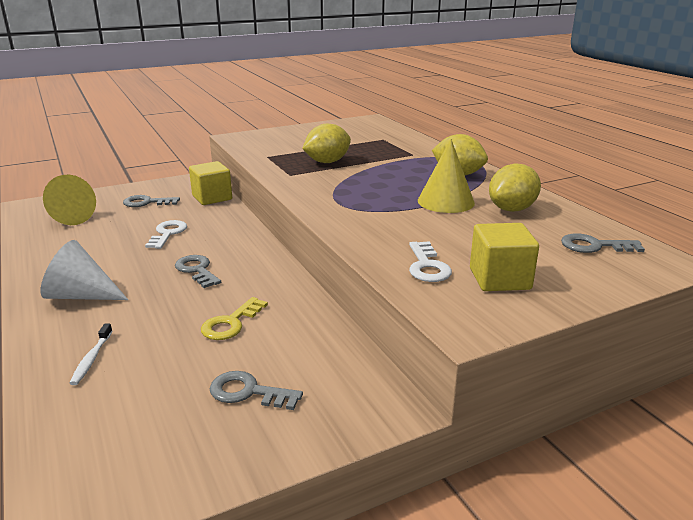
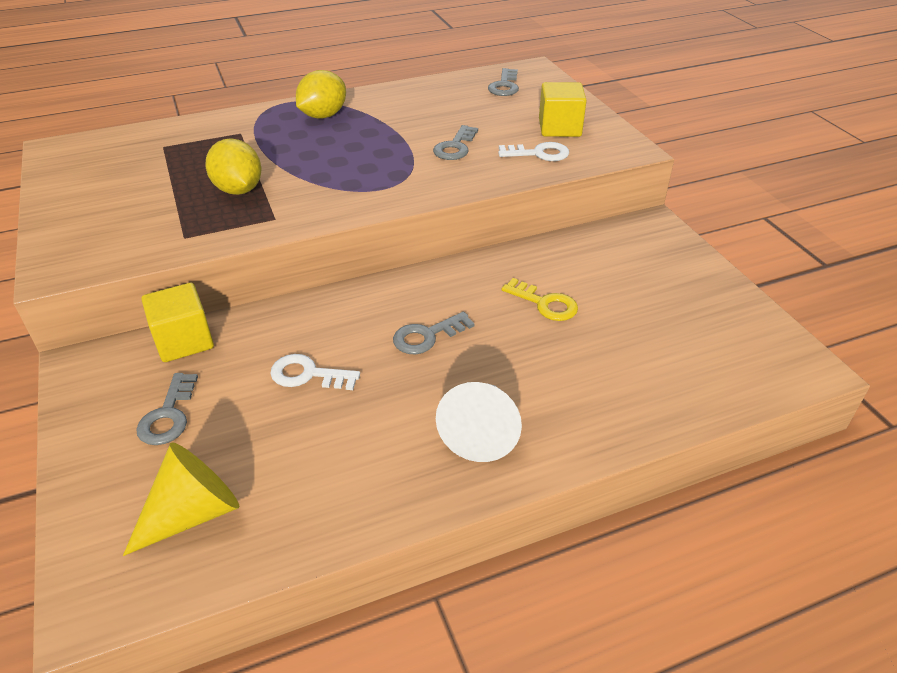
camera: 85 degrees left, 15 degrees up
(91, 359) = (614, 394): white toothbrush -> none
(248, 392) = (649, 289): grey key -> grey key (455, 147)
(445, 201) = (398, 130): yellow cone -> none
(512, 209) = (425, 104): yellow lemon -> none

